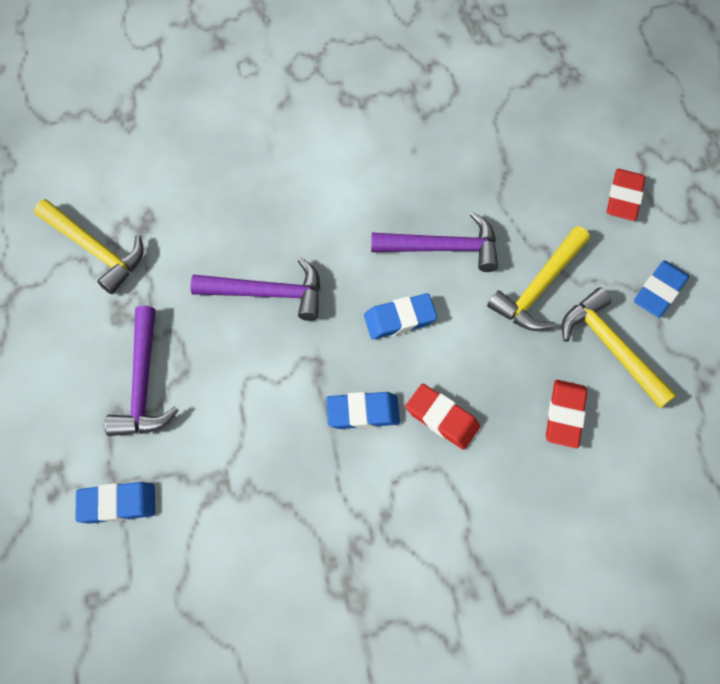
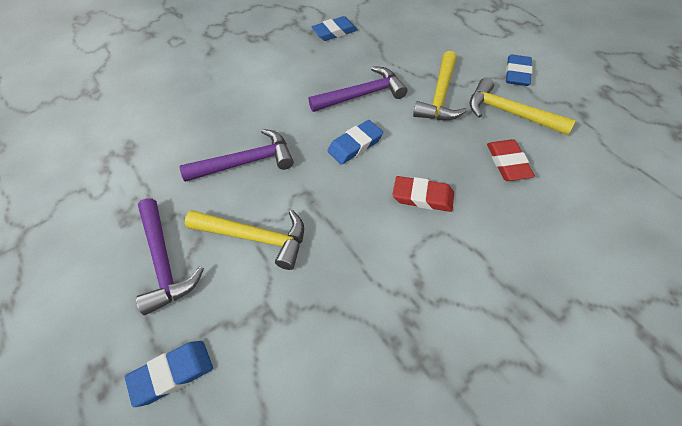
camera: 20 degrees left, 10 degrees down
(95, 250) = (90, 180): yellow hammer -> yellow hammer (255, 237)
(363, 412) = (360, 215): blue eraser -> blue eraser (334, 32)
(624, 197) = (461, 35): red eraser -> none

